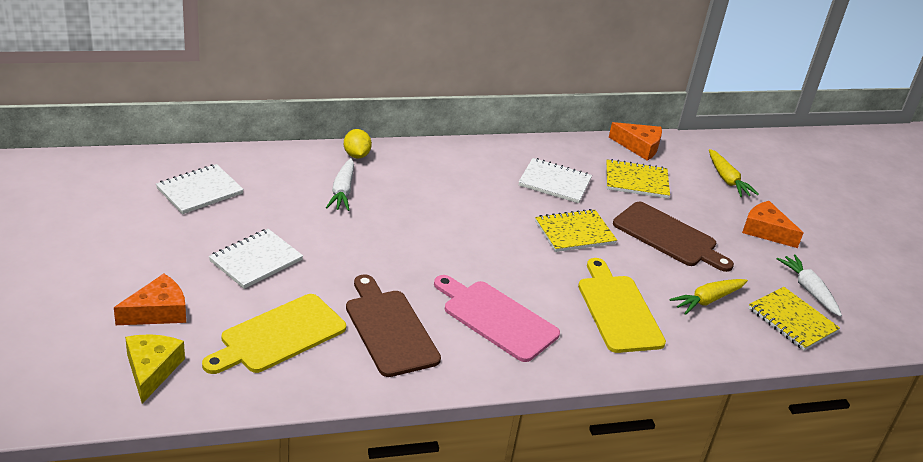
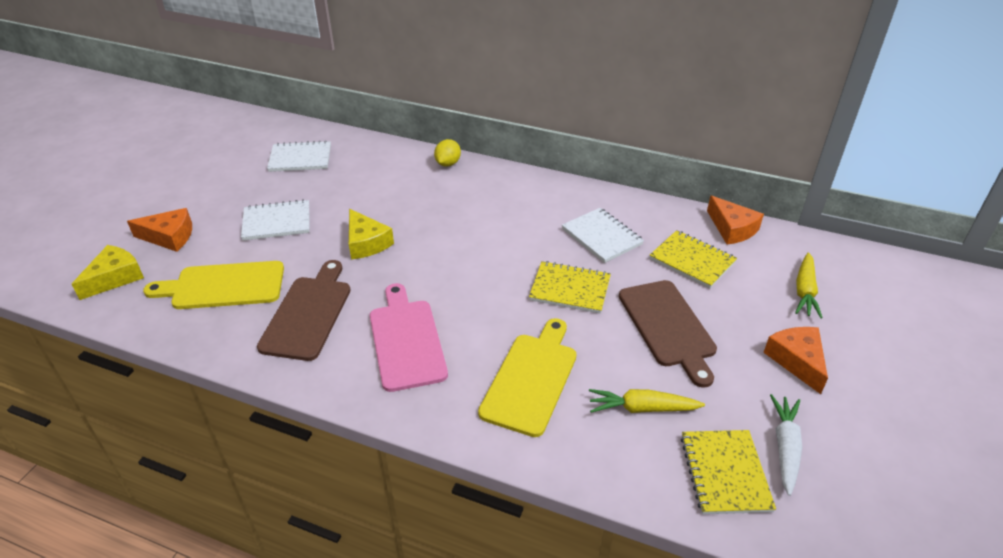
camera: 40 degrees right, 5 degrees up
(342, 191) = (403, 189): white carrot -> none
(367, 251) = (366, 243): none -> yellow cheese

